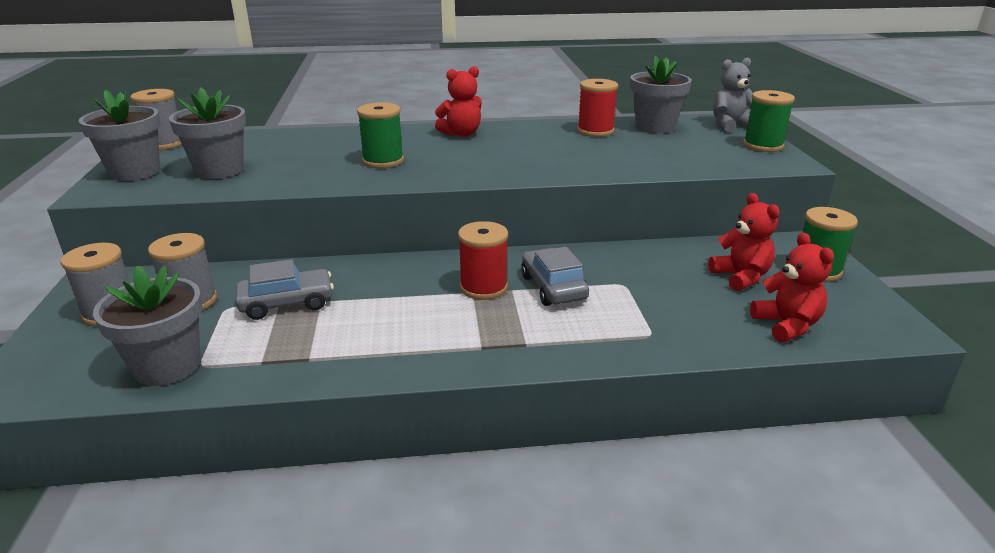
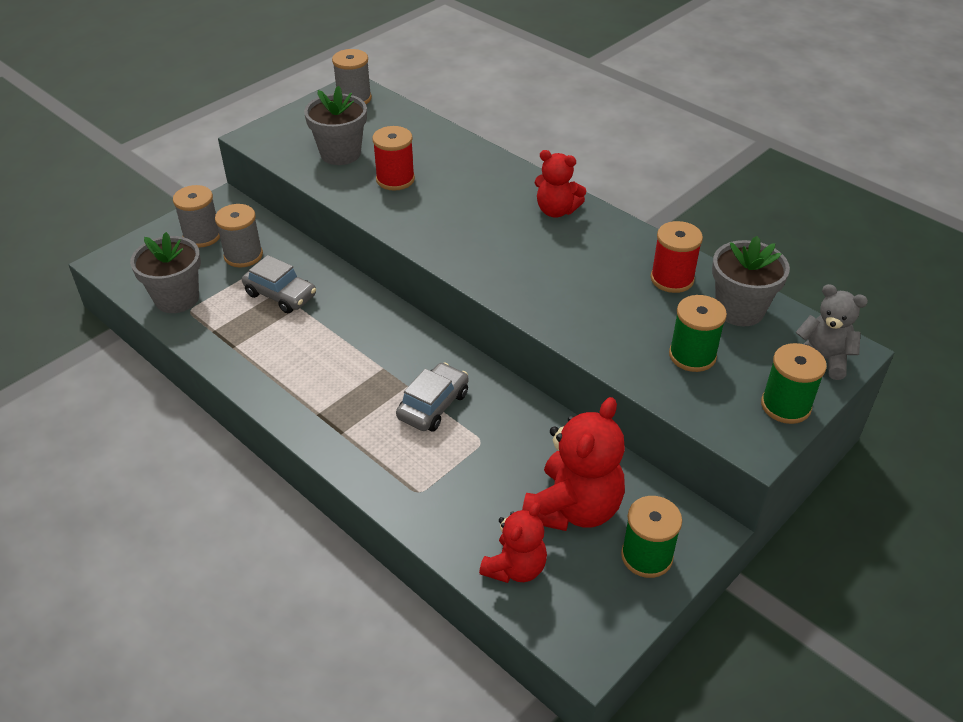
camera: 50 degrees right, 15 degrees up
(135, 172) = (298, 125): grey flower pot -> none
(383, 161) = (446, 209): green spool -> green spool (692, 355)
(483, 287) = (394, 370): red spool -> red spool (395, 179)
(741, 277) = (573, 508): red teddy bear -> red teddy bear, size x1.61

